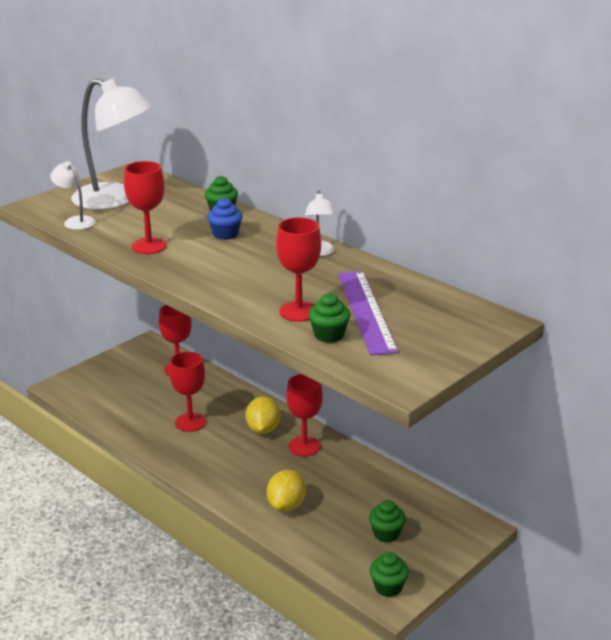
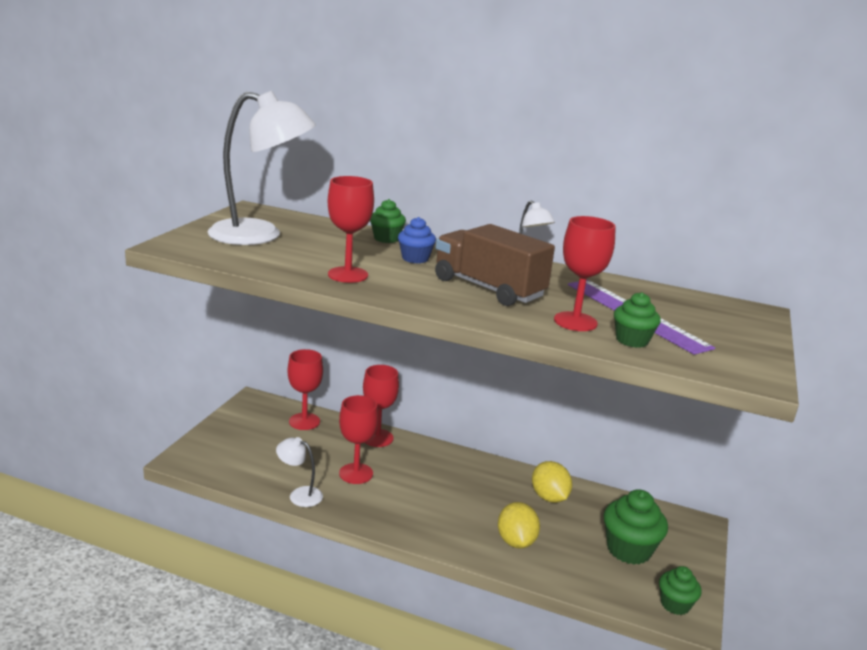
camera: 25 degrees left, 5 degrees down
(75, 221) = (237, 257): white lamp -> white lamp (299, 495)
(257, 271) = (488, 288): none -> brown truck
(263, 429) = (434, 468): yellow lemon -> yellow lemon (549, 497)
(304, 446) = (486, 477): red goblet -> red goblet (377, 438)
(386, 534) = (629, 549): green cupcake -> green cupcake, size x1.66

